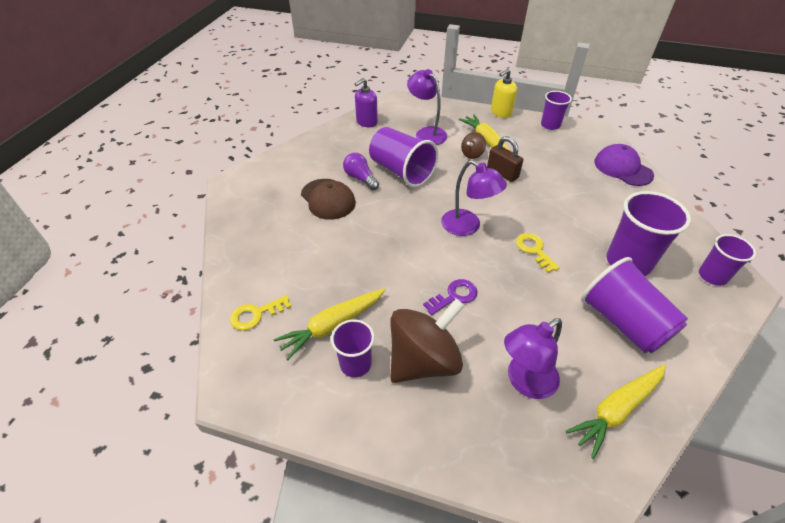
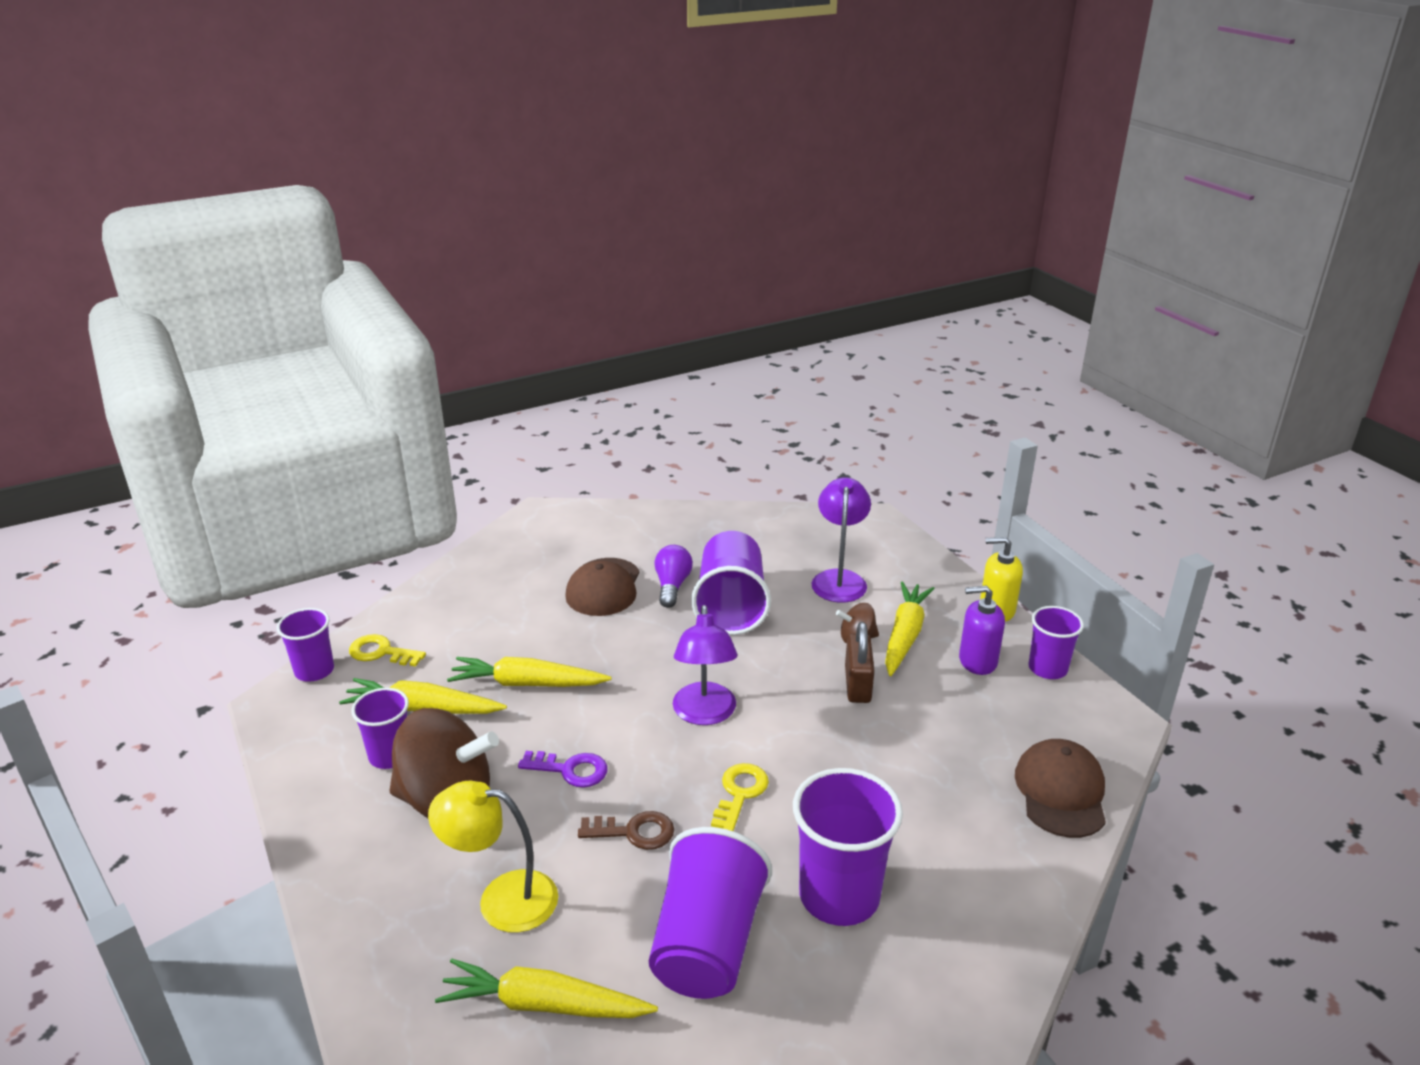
camera: 45 degrees right, 15 degrees down
(366, 122) = (784, 525): purple soap dispenser -> purple soap dispenser (977, 661)
(366, 271) = (527, 683): none -> yellow carrot
(524, 301) = (634, 832): none -> brown key
(525, 382) = (502, 899): purple lamp -> yellow lamp
(622, 168) = (1060, 792): purple cap -> brown cap
(712, 276) = (934, 1004): purple cup -> purple cup (314, 671)

